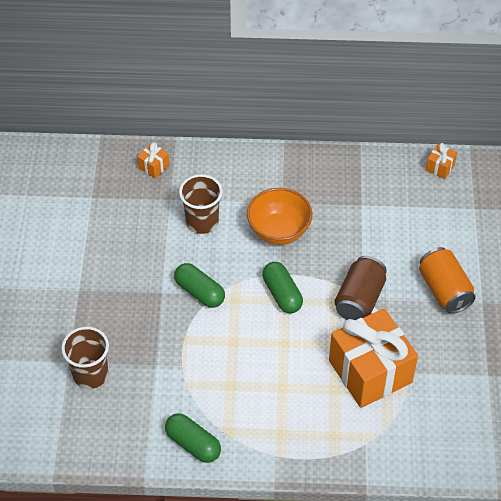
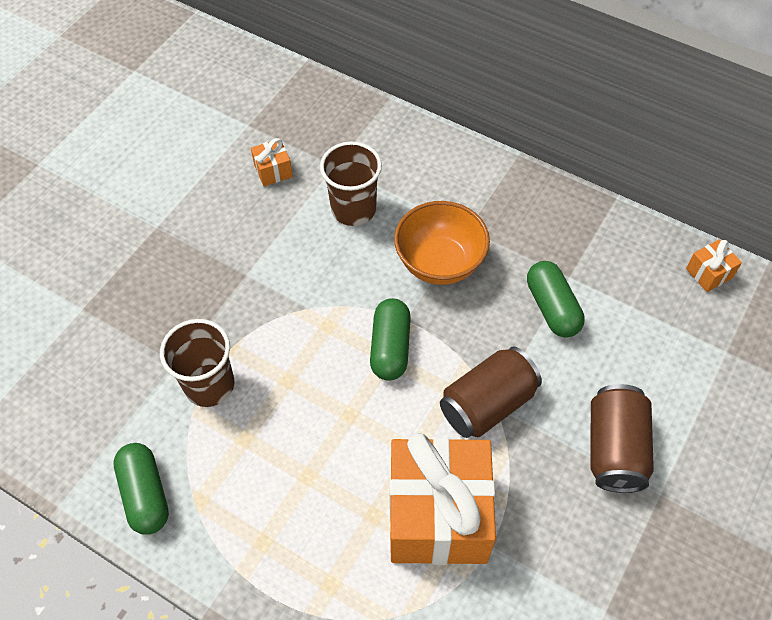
camera: 30 degrees right, 5 degrees up
(90, 374) = (94, 337): brown cup -> brown cup (209, 385)
(154, 166) = (342, 119): orange gift -> orange gift (273, 171)
(199, 292) = (291, 296): green capsule -> green capsule (552, 307)
(444, 290) = (615, 449): orange can -> brown can

